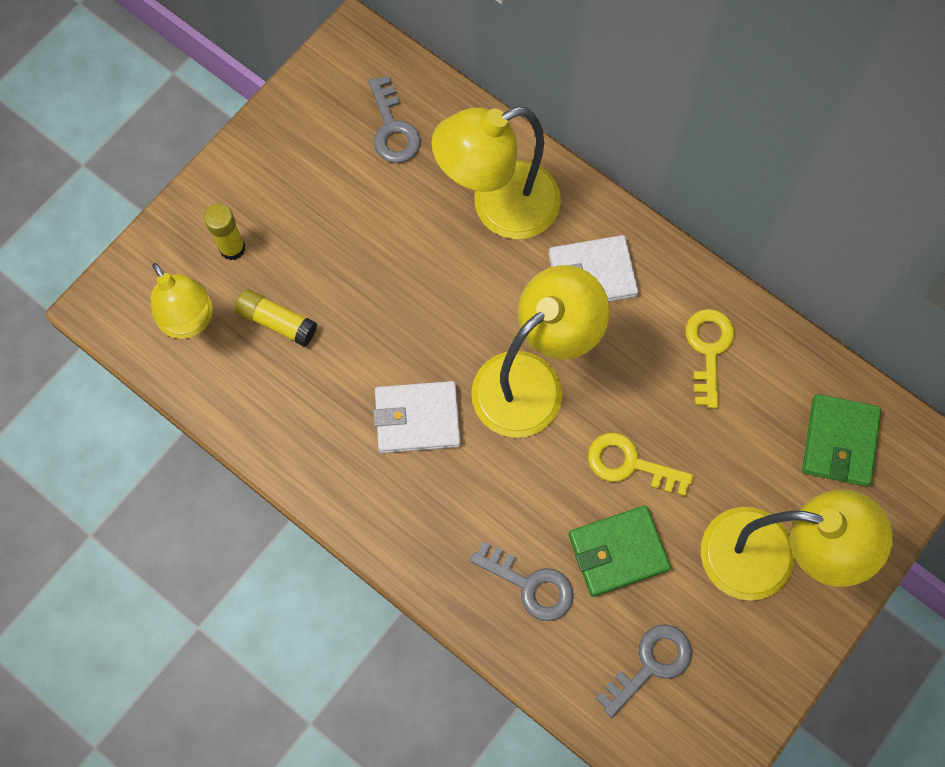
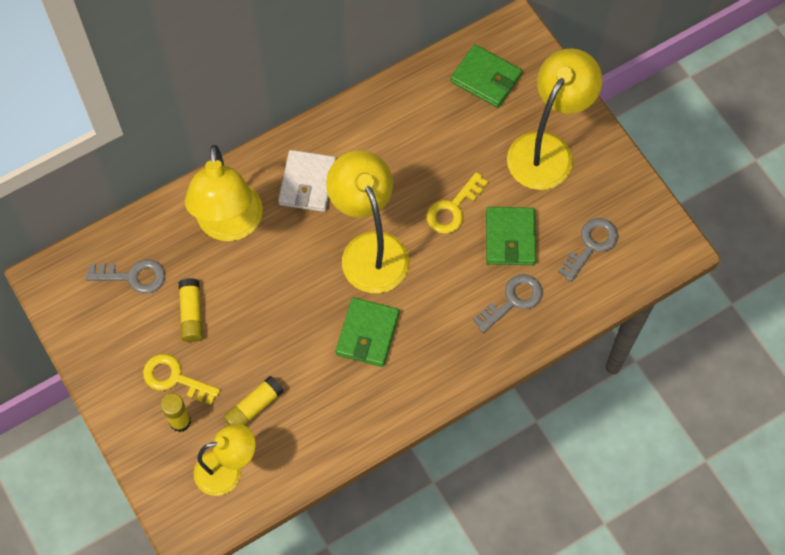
camera: 70 degrees left, 5 degrees down
(369, 209) = (191, 314): none -> yellow glue stick
(417, 418) = (367, 334): white wallet -> green wallet
(651, 664) = (591, 245): grey key -> grey key turned 60 degrees clockwise
(708, 349) = (392, 131): yellow key -> yellow key (174, 378)

